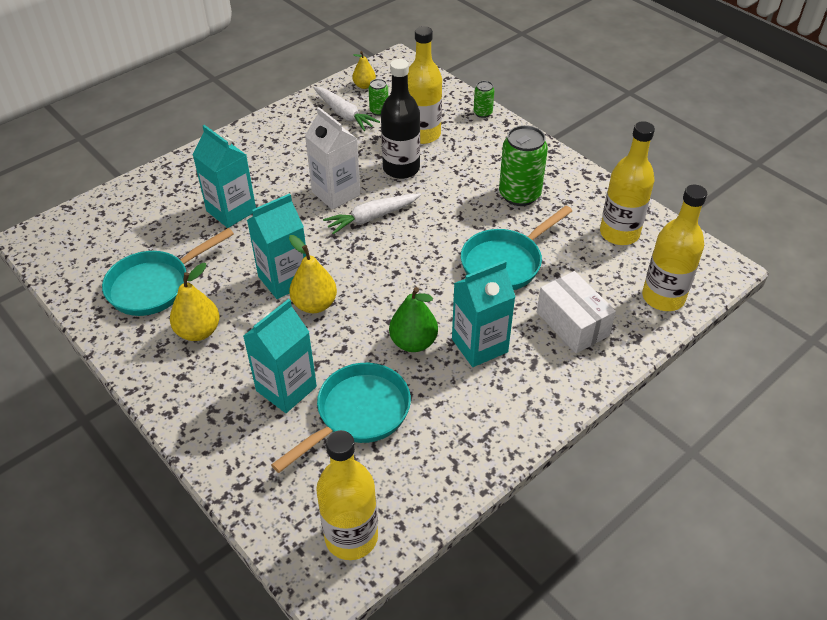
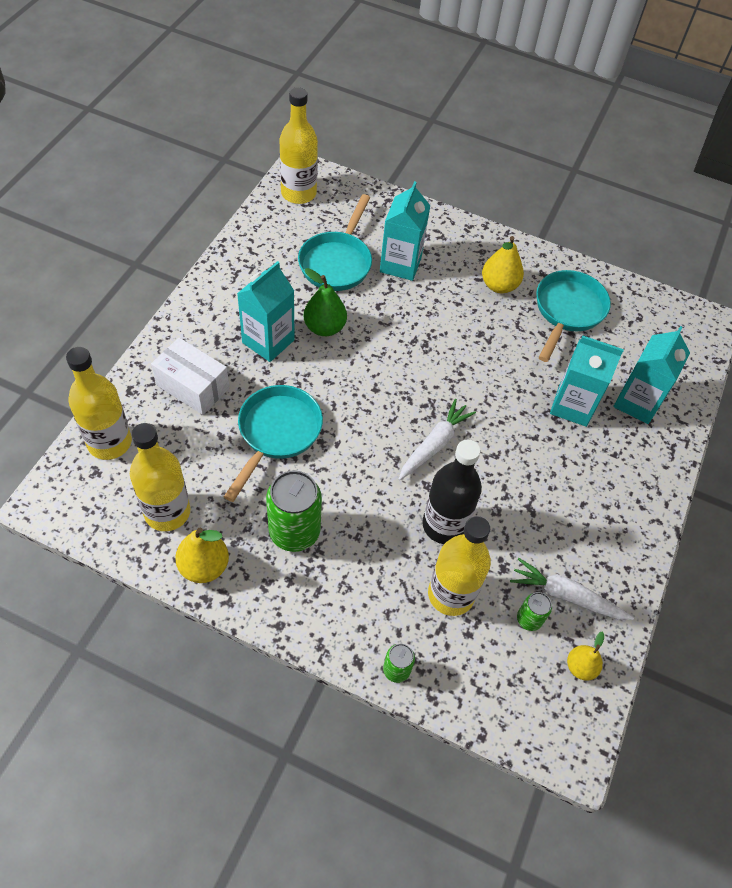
camera: 150 degrees right, 10 degrees up
(284, 280) = (468, 350): turquoise carton -> turquoise carton (637, 402)
(314, 304) = (426, 335): yellow pear -> yellow pear (204, 566)
(336, 193) = (490, 463): white carton -> none

